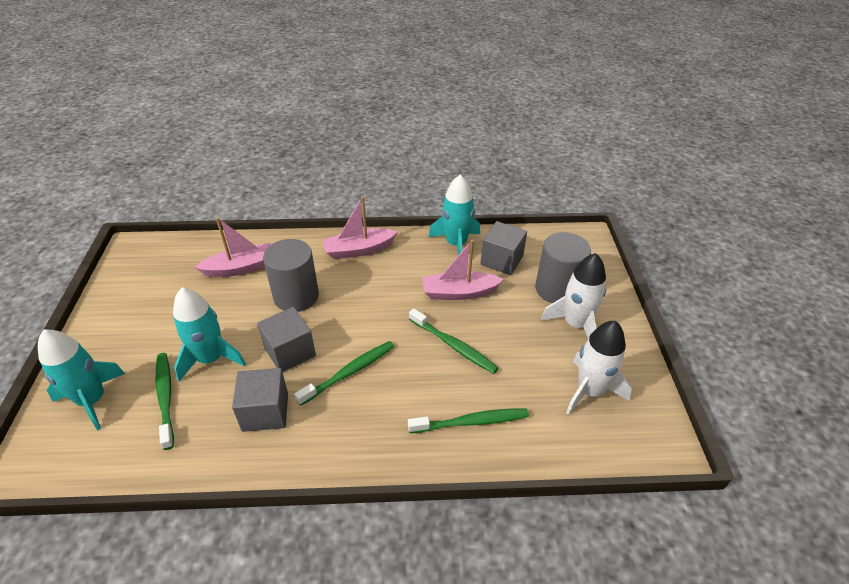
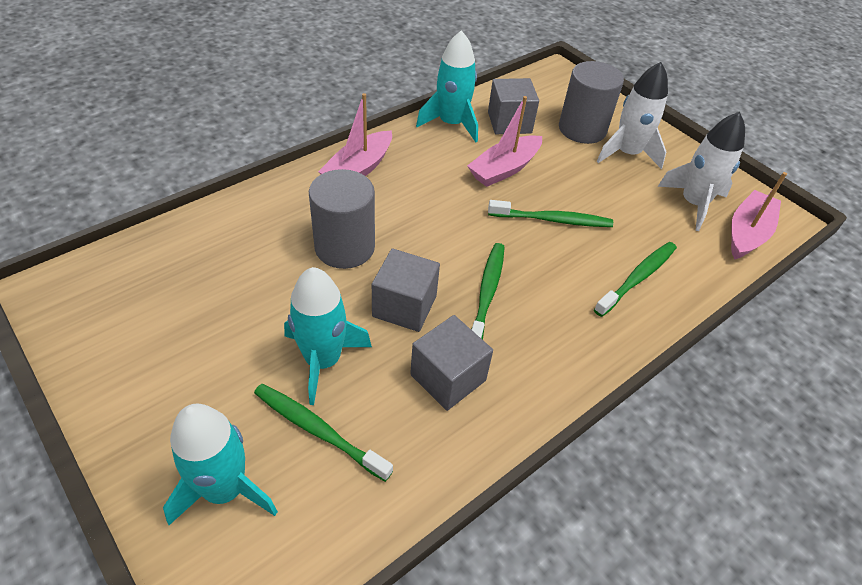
camera: 40 degrees left, 5 degrees up
(241, 267) = (240, 246): pink boat -> pink boat (747, 233)

